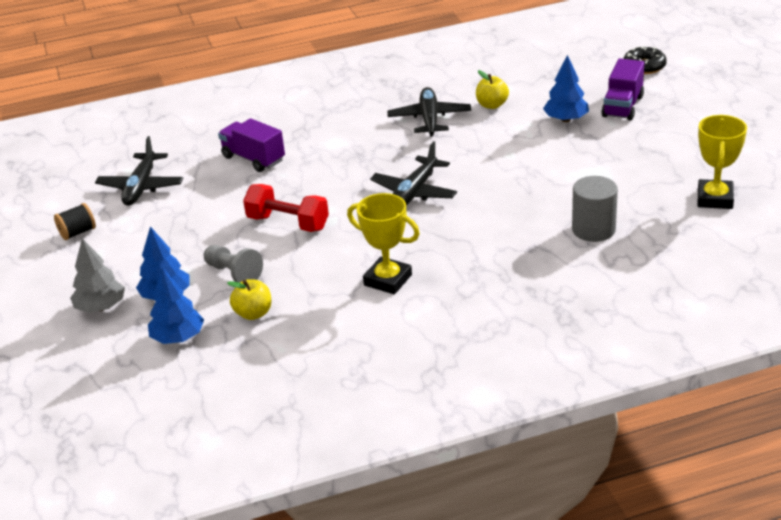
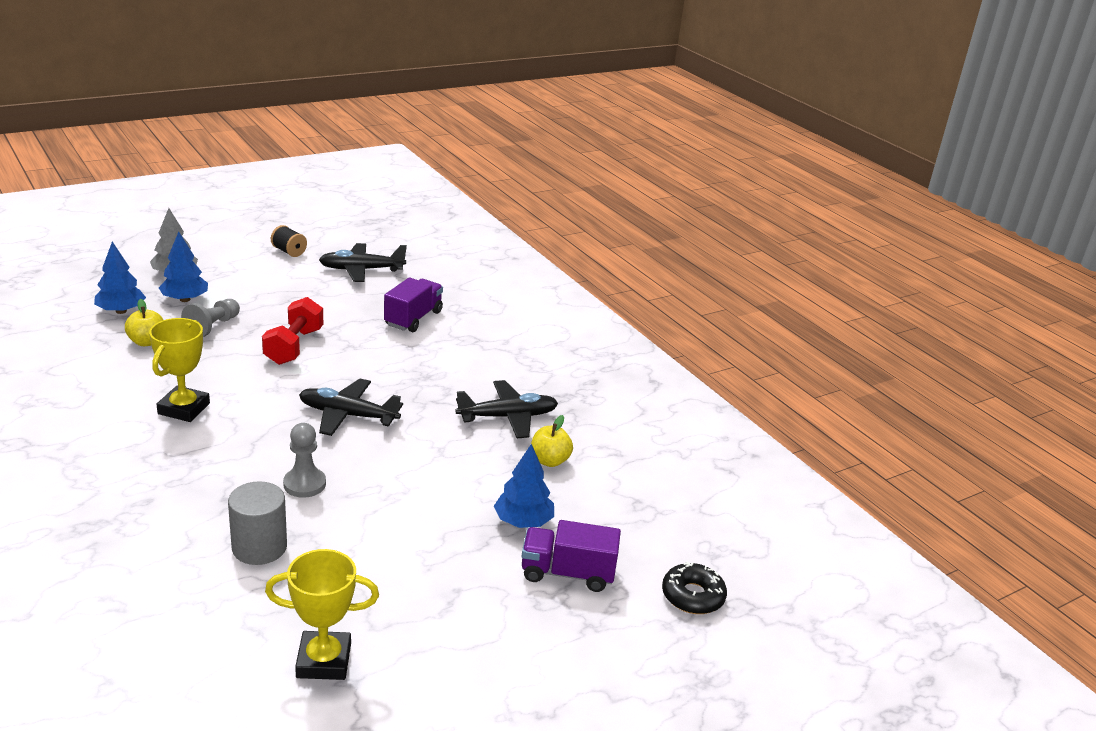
camera: 70 degrees right, 5 degrees down
(513, 211) = (304, 484): none -> grey pawn

